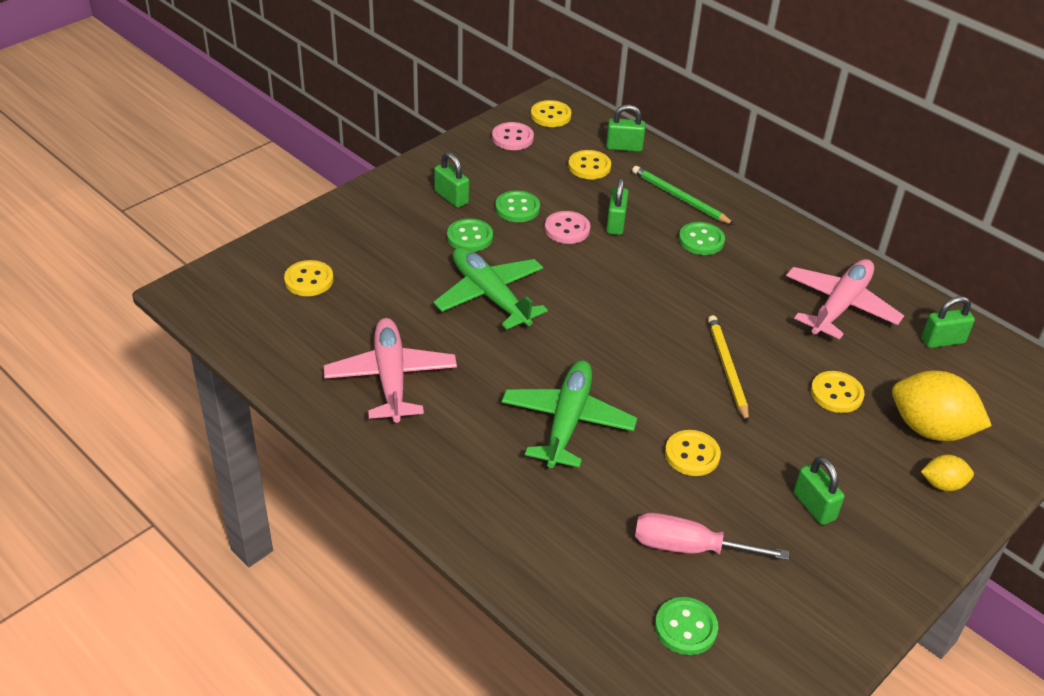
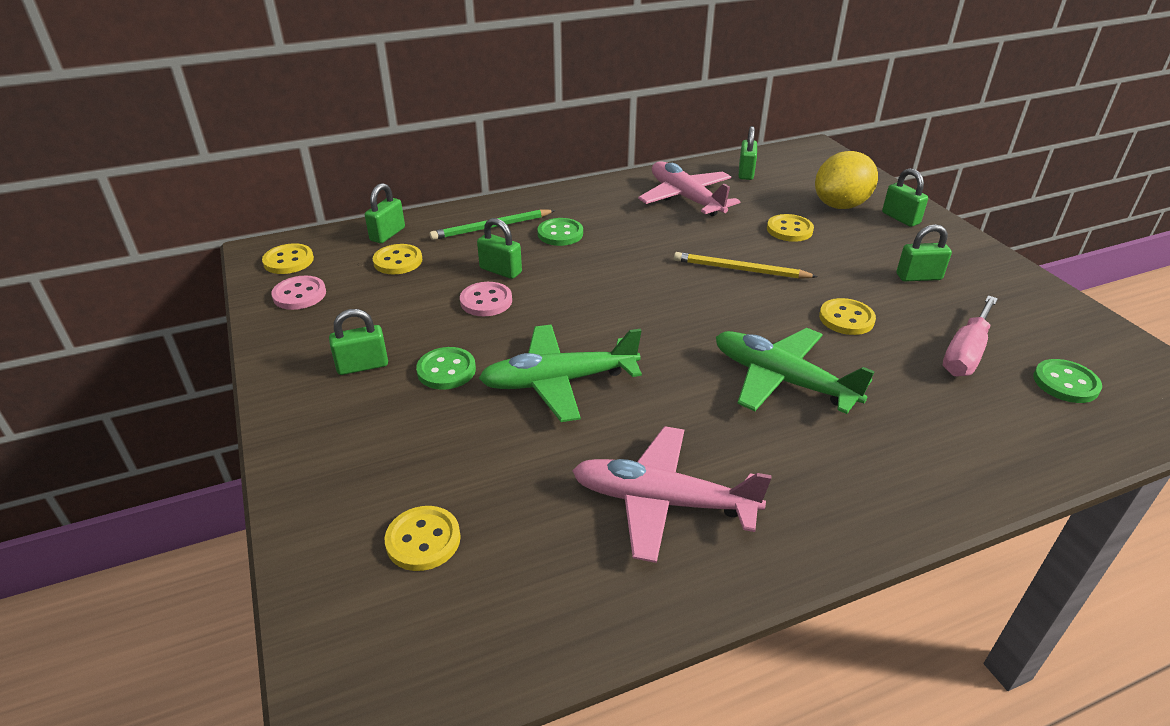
camera: 65 degrees left, 5 degrees down
(517, 208) = (424, 323): green button -> none
(942, 484) = (900, 218): yellow lemon -> green padlock

